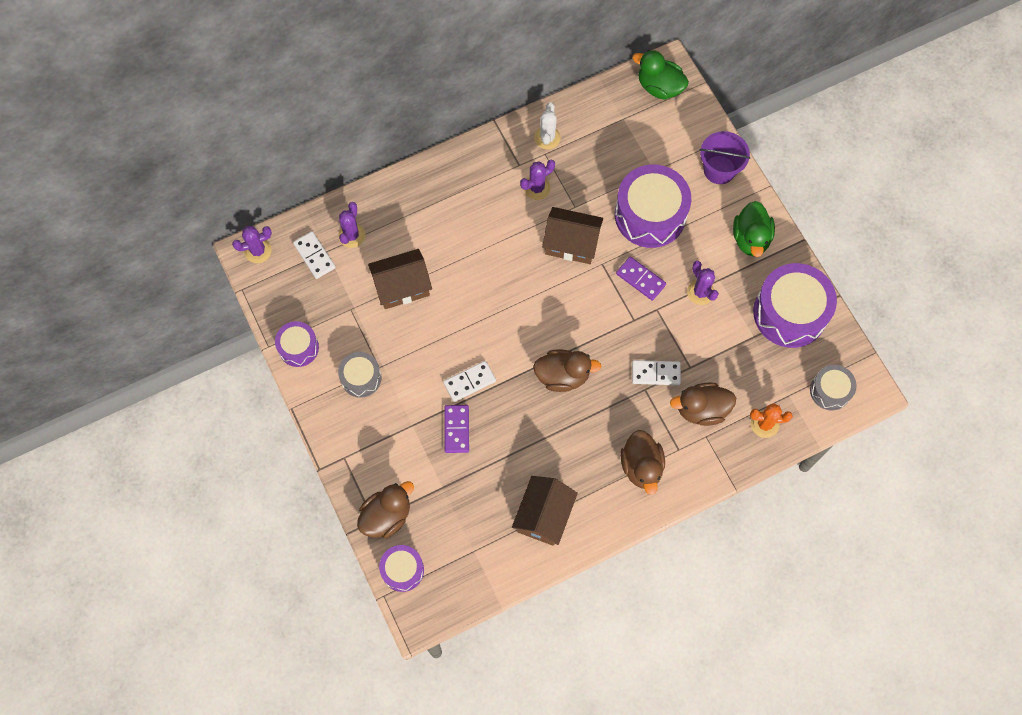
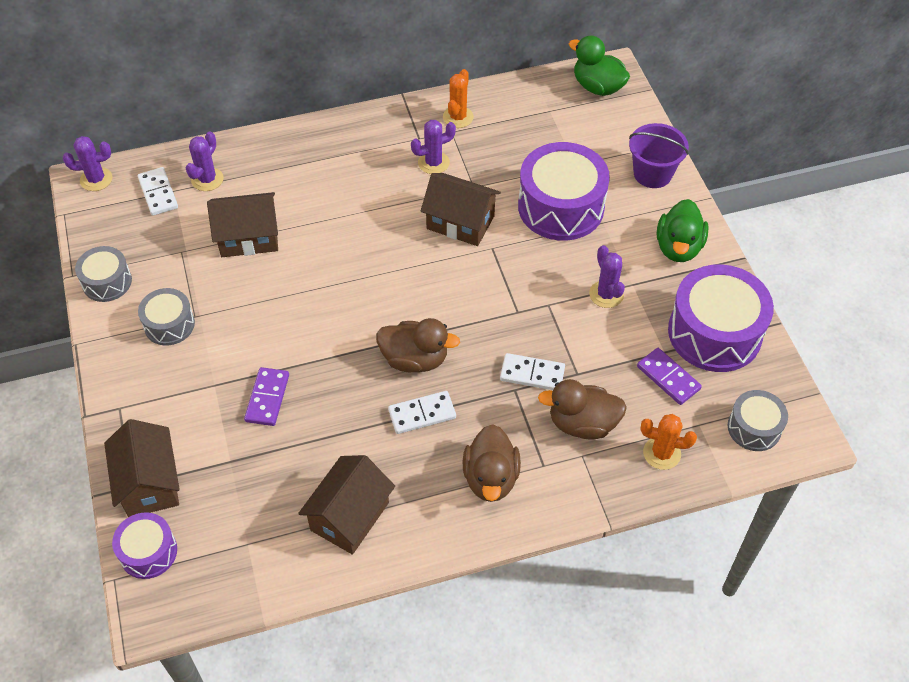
camera: 10 degrees right, 15 degrees down
(298, 348) = (107, 282): purple drum -> grey drum
(386, 516) = (149, 483): brown duck -> brown house
(469, 382) = (298, 348): white domino -> white domino (422, 414)
(547, 138) = (458, 117): white cactus -> orange cactus
(640, 279) = (535, 270): purple domino -> purple domino (668, 378)

